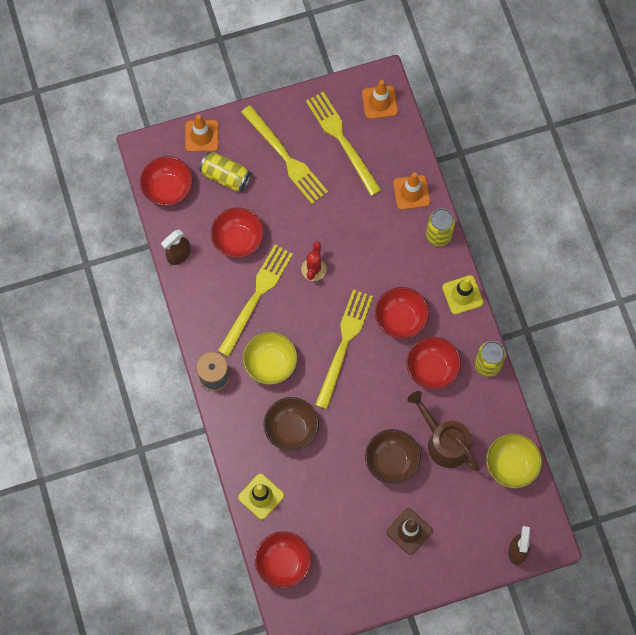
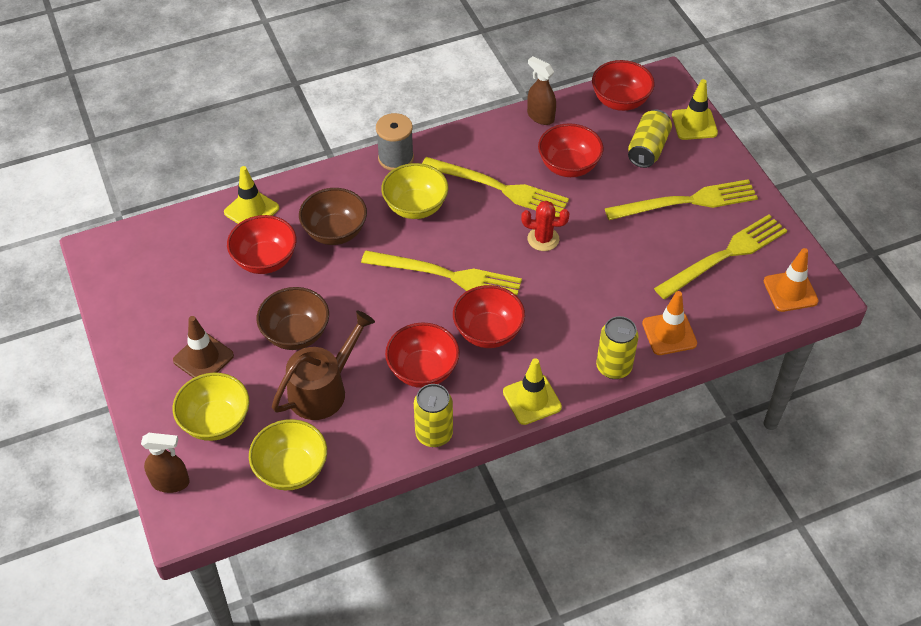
camera: 85 degrees right, 20 degrees down
(201, 136) = (694, 124): orange traffic cone -> yellow traffic cone
(283, 563) = (170, 236): red bowl -> red bowl (265, 260)
(285, 157) = (686, 202): yellow fork -> yellow fork turned 150 degrees counterclockwise
(467, 520) = (216, 421): none -> yellow bowl

